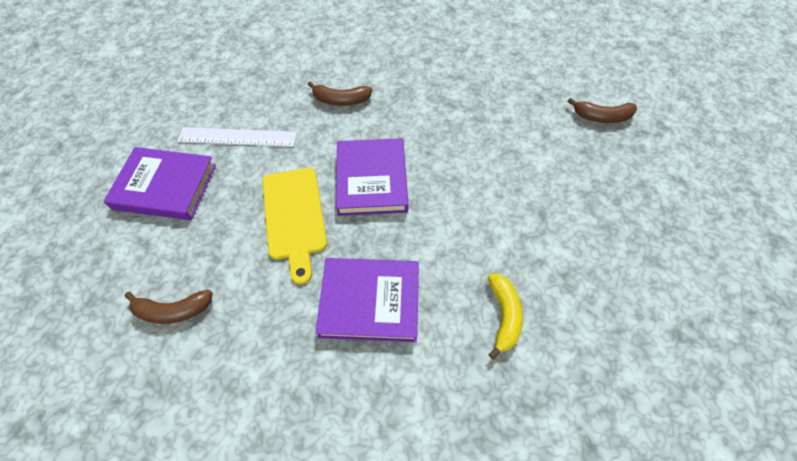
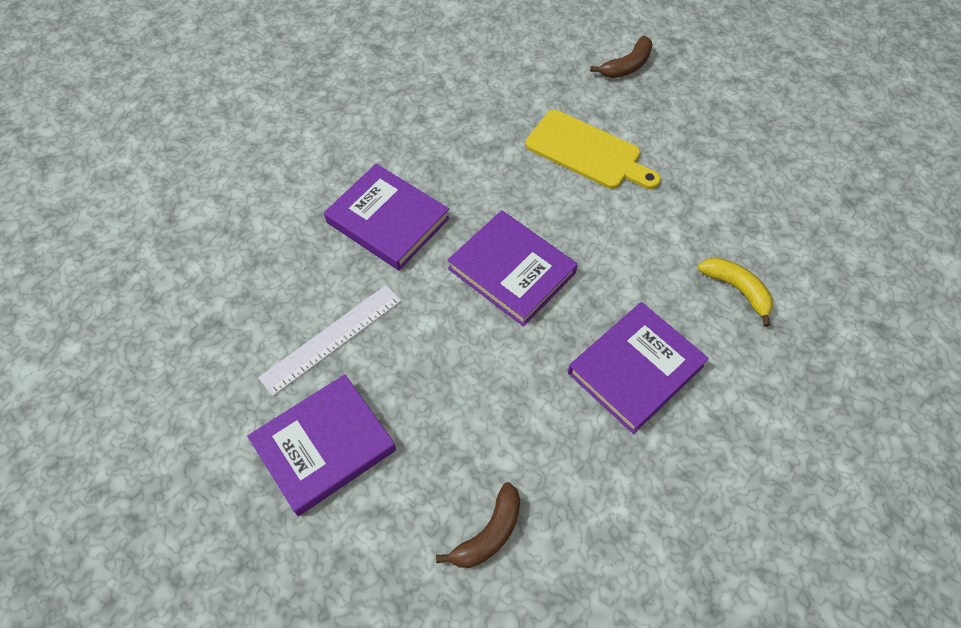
camera: 45 degrees left, 0 degrees up
(294, 217) = (487, 361): yellow cutting board -> yellow cutting board (587, 152)
(341, 100) = (388, 220): brown banana -> purple book

